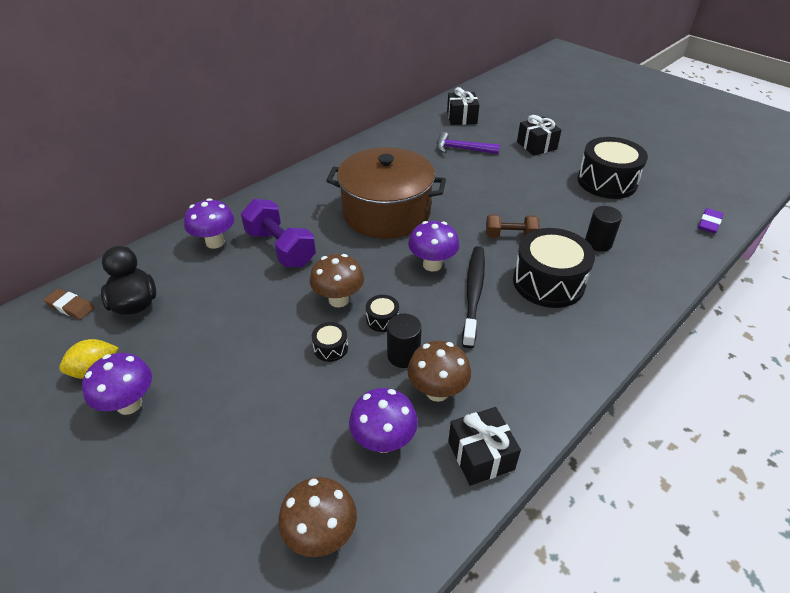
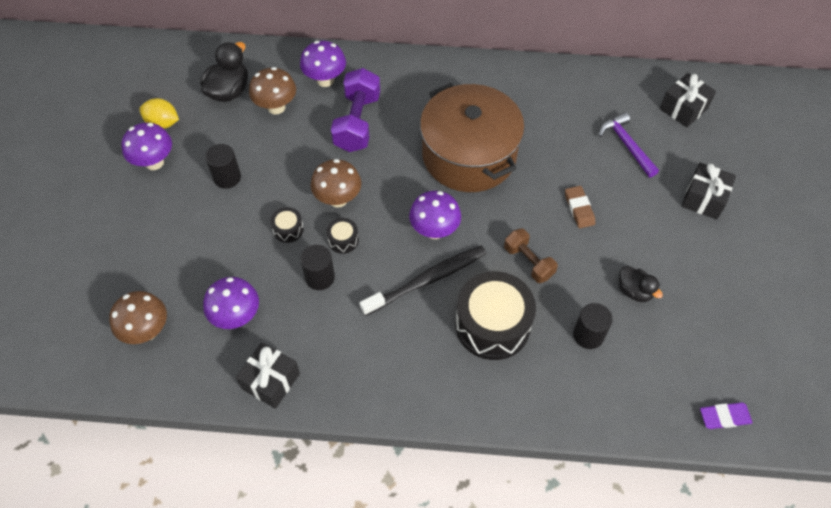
camera: 50 degrees right, 15 degrees up
(70, 306) = (197, 62): brown eraser -> brown eraser (579, 209)
(223, 358) = (227, 177): none -> black cylinder
(437, 391) = (304, 320): brown mushroom -> brown mushroom (276, 107)
(580, 206) = (634, 291): none -> black duck
(607, 182) = (703, 293): black drum -> none

